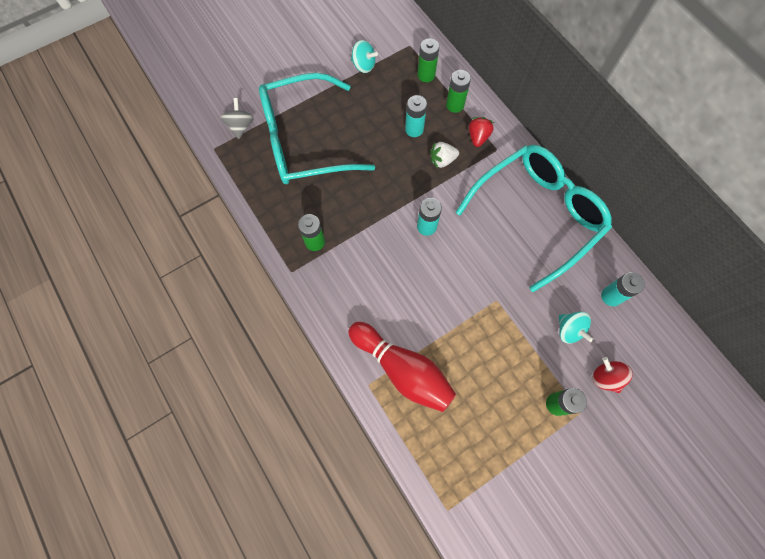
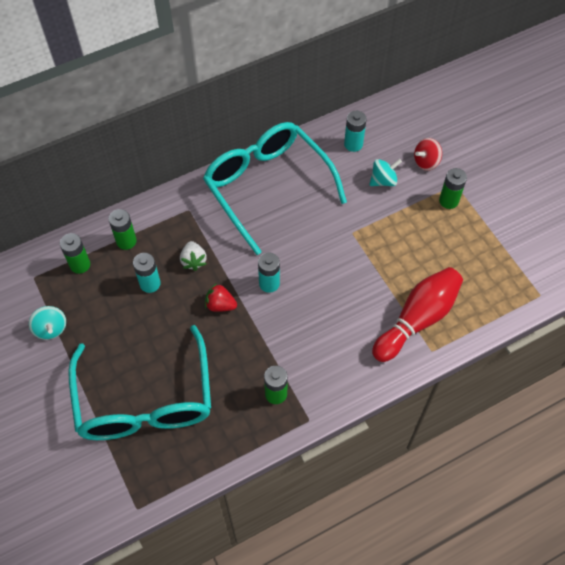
camera: 85 degrees left, 10 degrees down
(240, 126) = (110, 475): grey spinning top -> none
(363, 65) = (51, 329): turquoise spinning top -> turquoise spinning top turned 120 degrees clockwise
(478, 137) = (171, 225): red strawberry -> red strawberry (220, 305)

